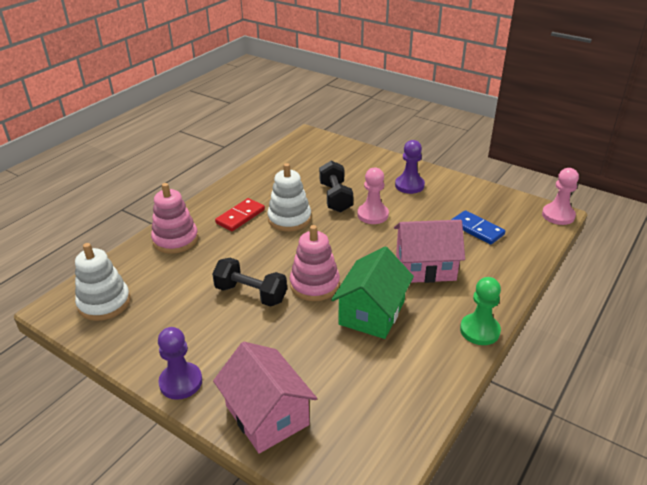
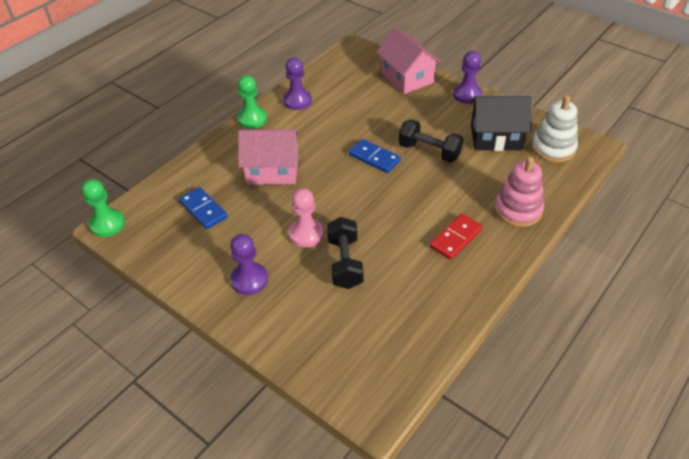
camera: 175 degrees left, 10 degrees up
(166, 315) = (496, 137): none -> black house
(289, 219) = (399, 232): white stacking toy -> none
(314, 284) = (374, 158): pink stacking toy -> blue domino
(372, 313) = (329, 133): green house -> none
(429, 363) = (297, 101): none -> purple pawn
(558, 215) = (107, 224): pink pawn -> green pawn

